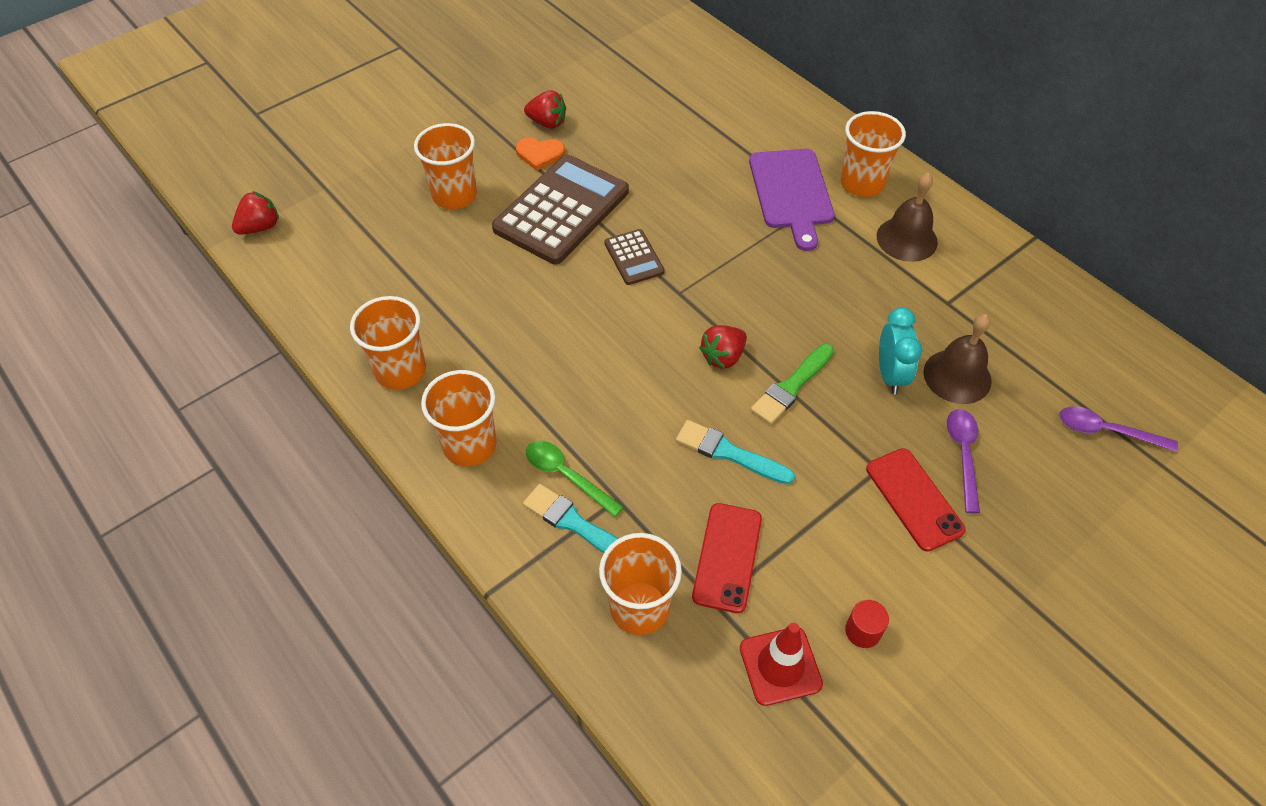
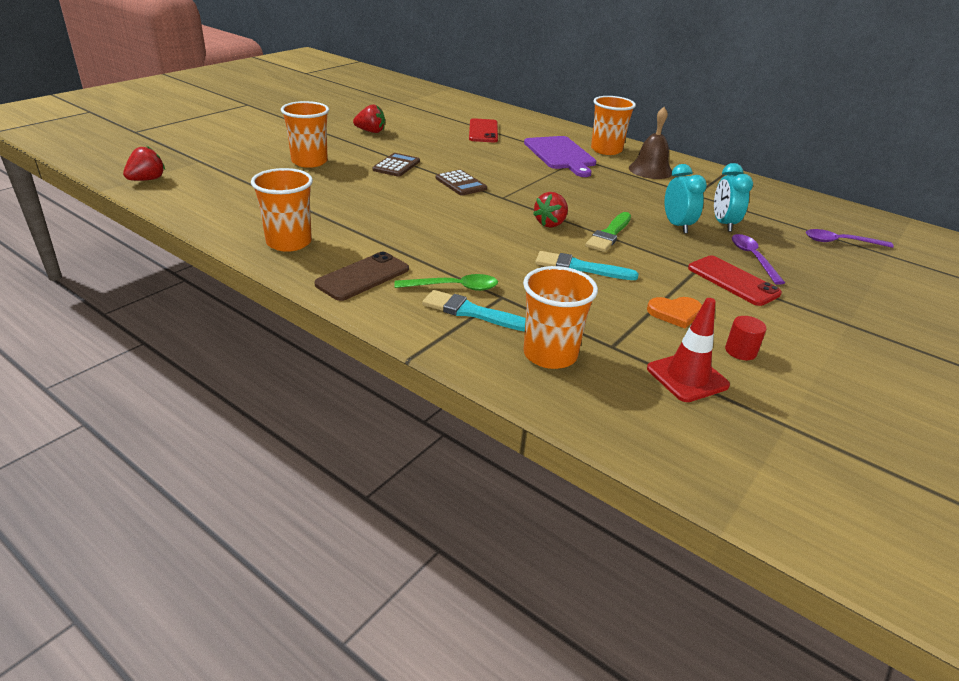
camera: 15 degrees left, 20 degrees down
(469, 445) = (363, 277): orange cup -> brown phone
(540, 154) = (370, 144): orange heart -> orange heart (675, 313)
(562, 210) = (396, 166): brown calculator -> brown calculator, size x0.48
(567, 476) = (453, 287): green spoon -> green spoon turned 150 degrees clockwise
(727, 557) = (608, 320): red phone -> red phone (483, 131)
(957, 376) = (723, 224): brown bell -> turquoise clock

